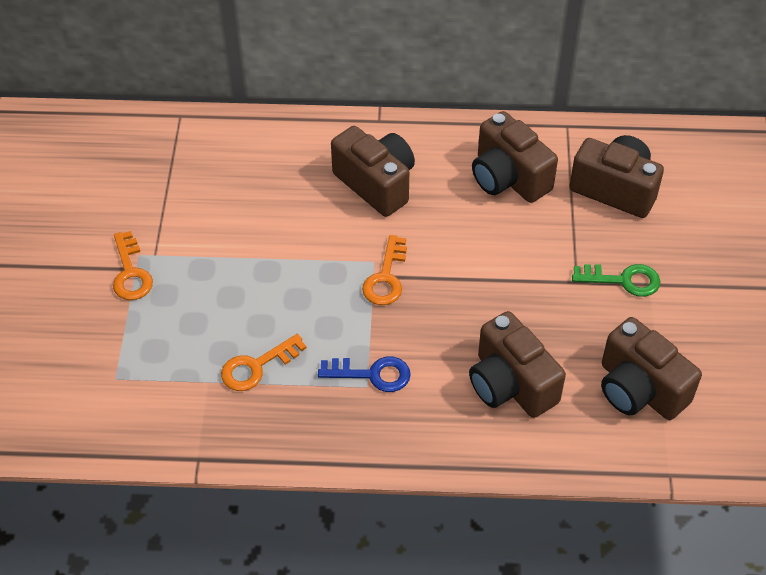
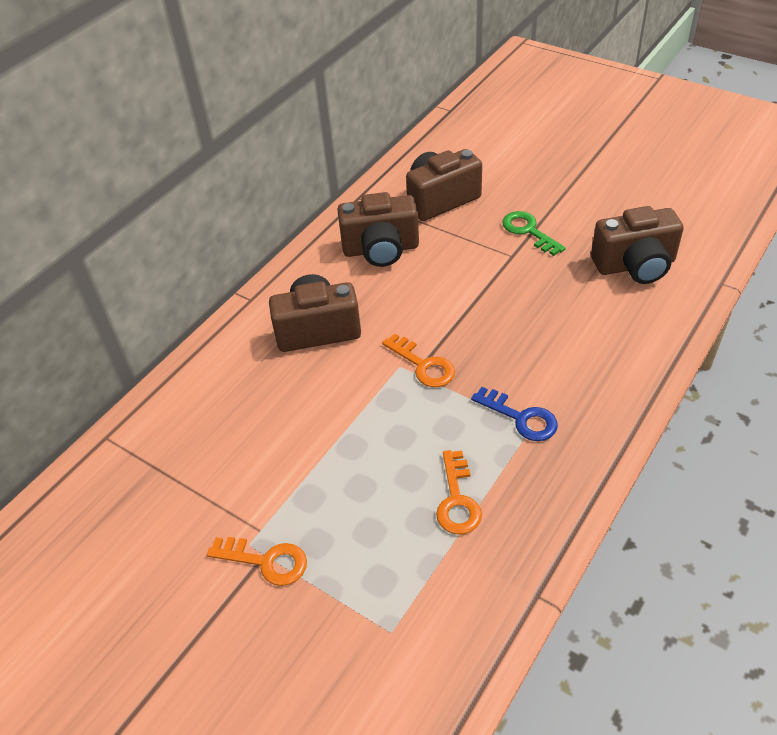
camera: 55 degrees left, 5 degrees down
(372, 374) = (521, 418): blue key -> blue key turned 90 degrees clockwise
(511, 384) = (586, 334): brown camera -> none
(623, 280) = (528, 231): green key -> green key turned 75 degrees counterclockwise

